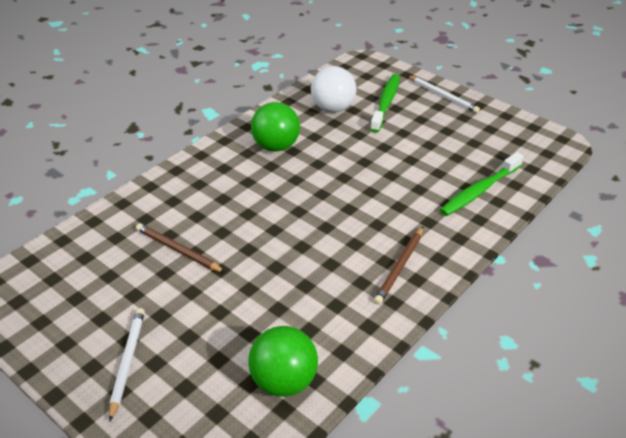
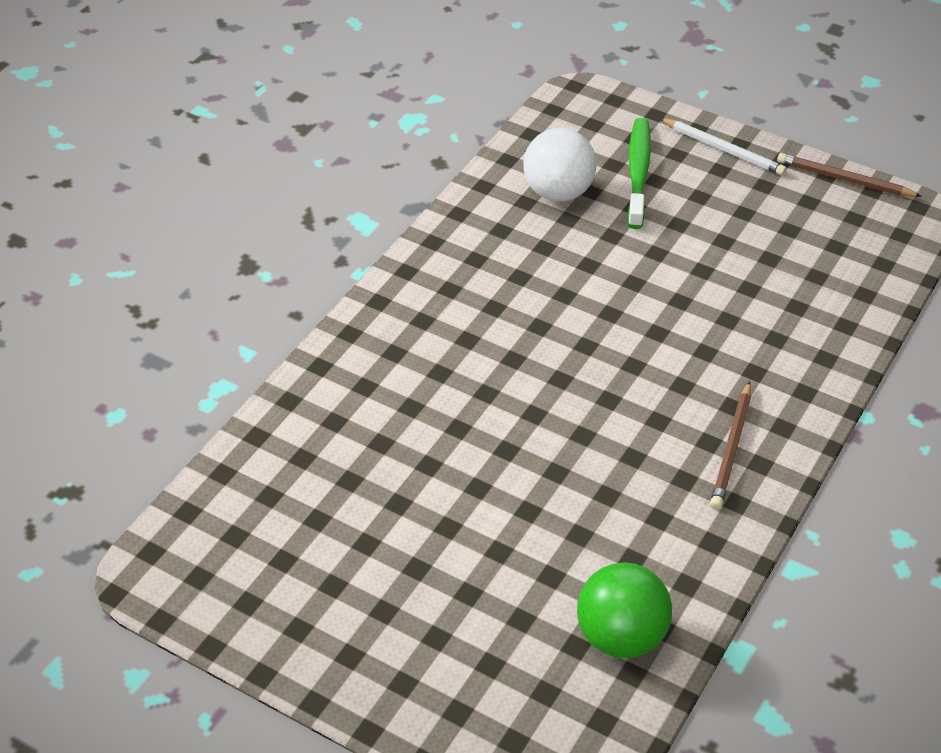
camera: 10 degrees left, 5 degrees up
(127, 362) = (396, 642): white pencil -> none
(178, 250) = (404, 466): brown pencil -> brown pencil (844, 179)
(276, 146) = (491, 272): green ball -> none
(479, 190) = (816, 311): green toothbrush -> none

